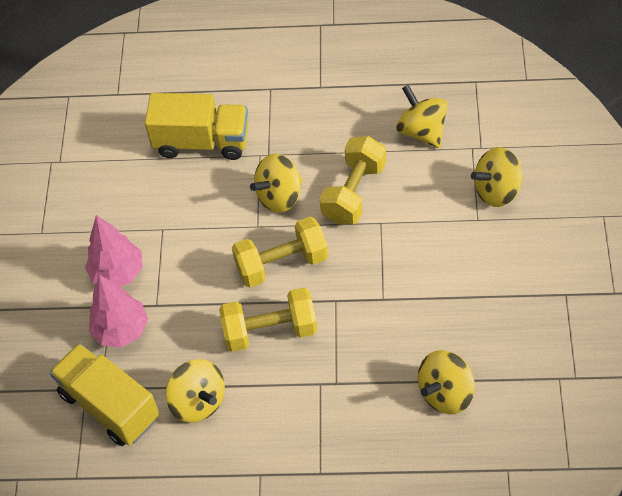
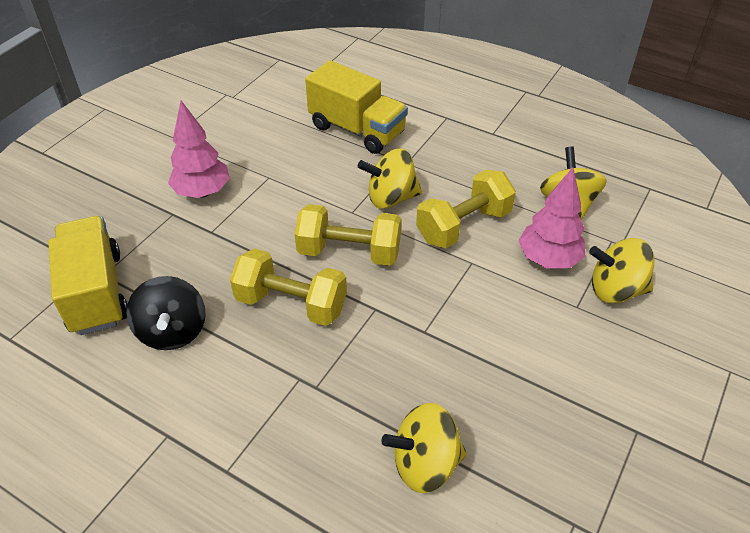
camera: 25 degrees right, 10 degrees down
(121, 330) = (164, 237): pink tree -> pink tree (548, 259)
(198, 401) = (172, 331): yellow spinning top -> black spinning top

